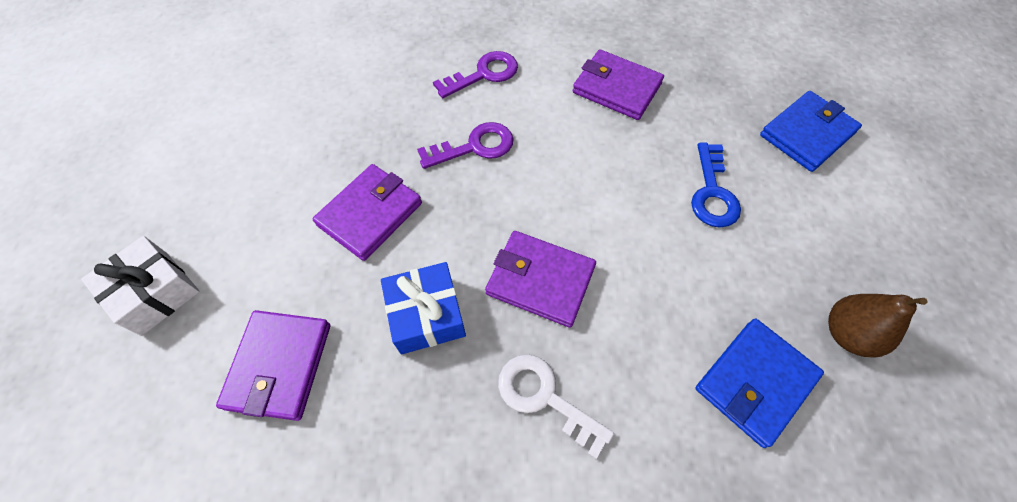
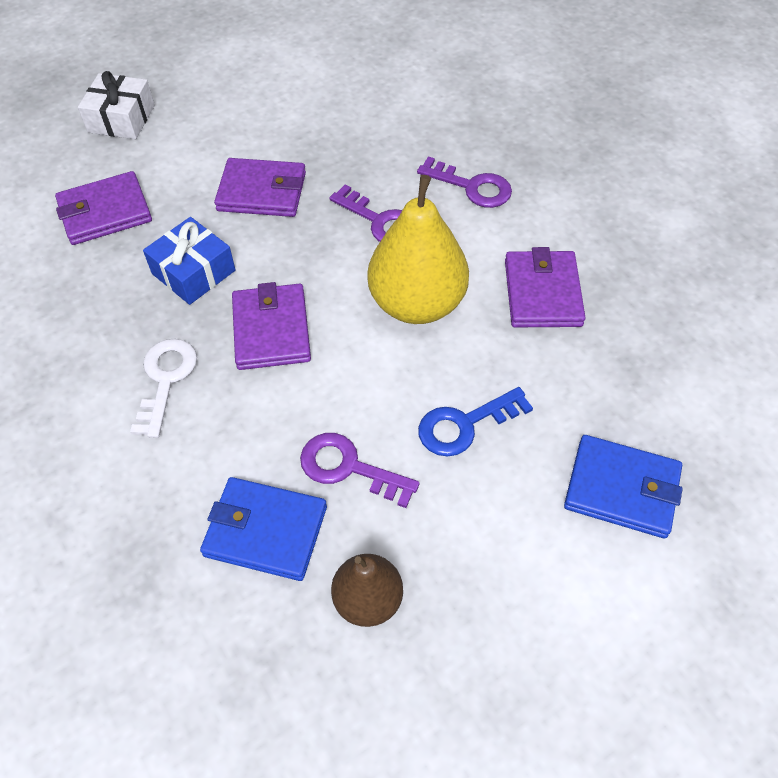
camera: 60 degrees right, 5 degrees down
(578, 165) = (417, 303): none -> yellow pear
(717, 288) = (349, 468): none -> purple key

